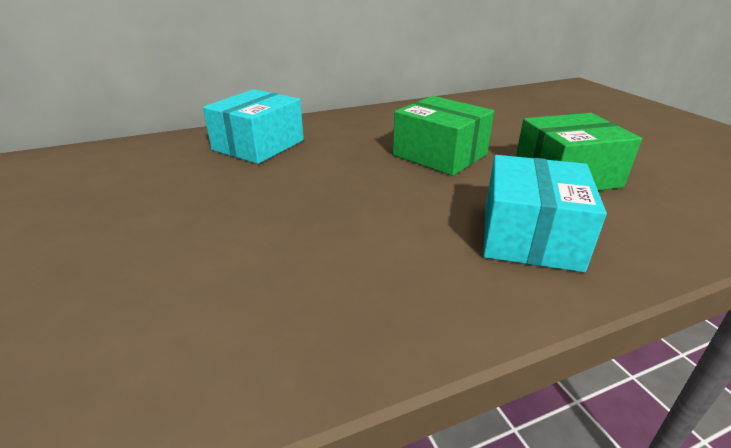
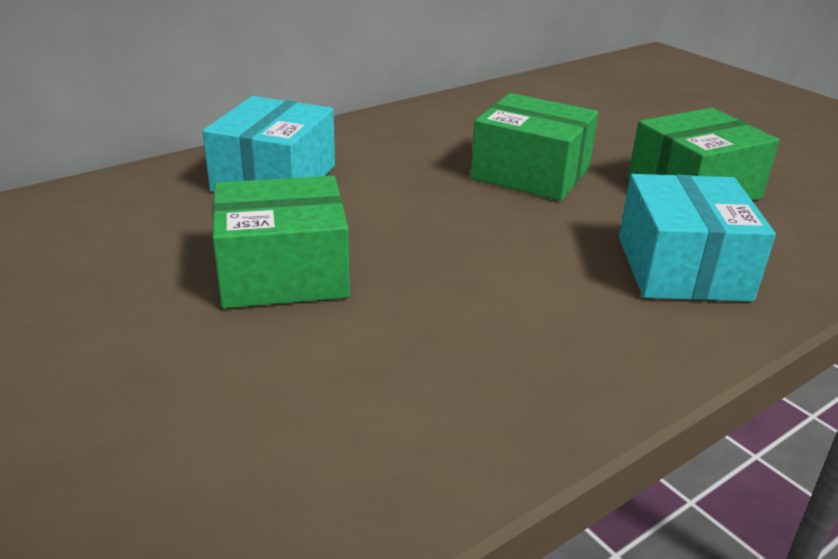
camera: 15 degrees left, 0 degrees up
(218, 207) = (283, 272): none -> green box

